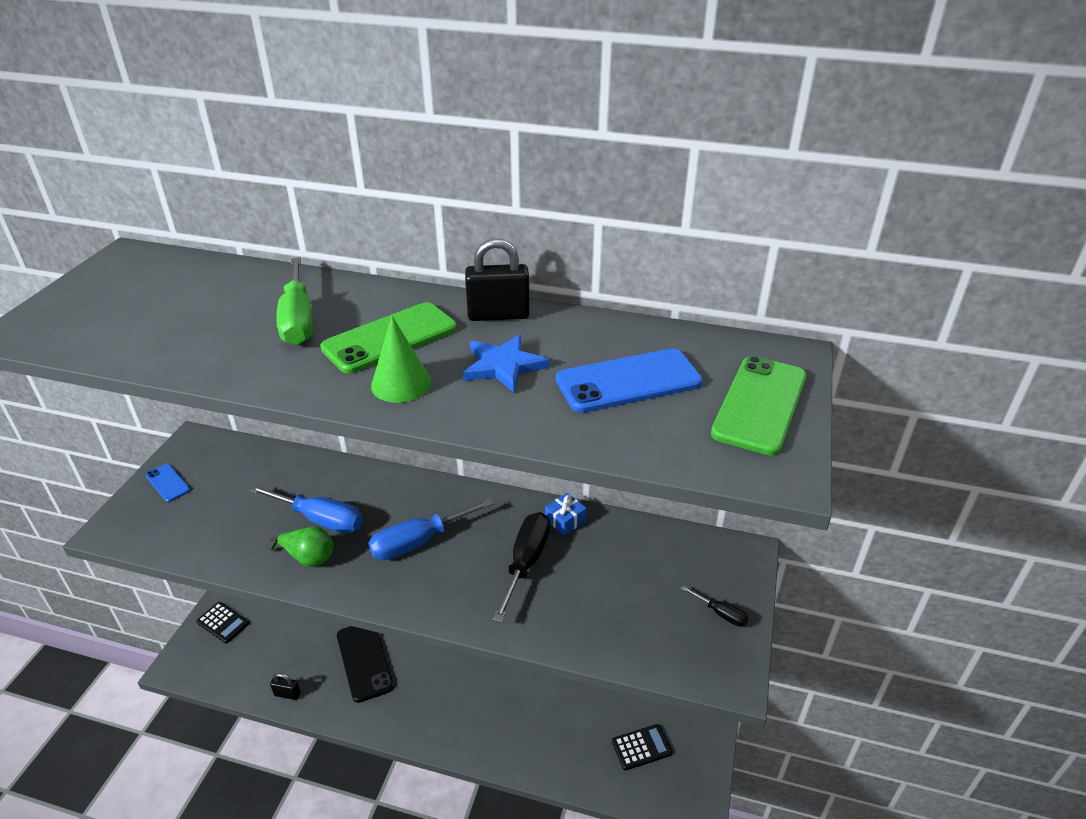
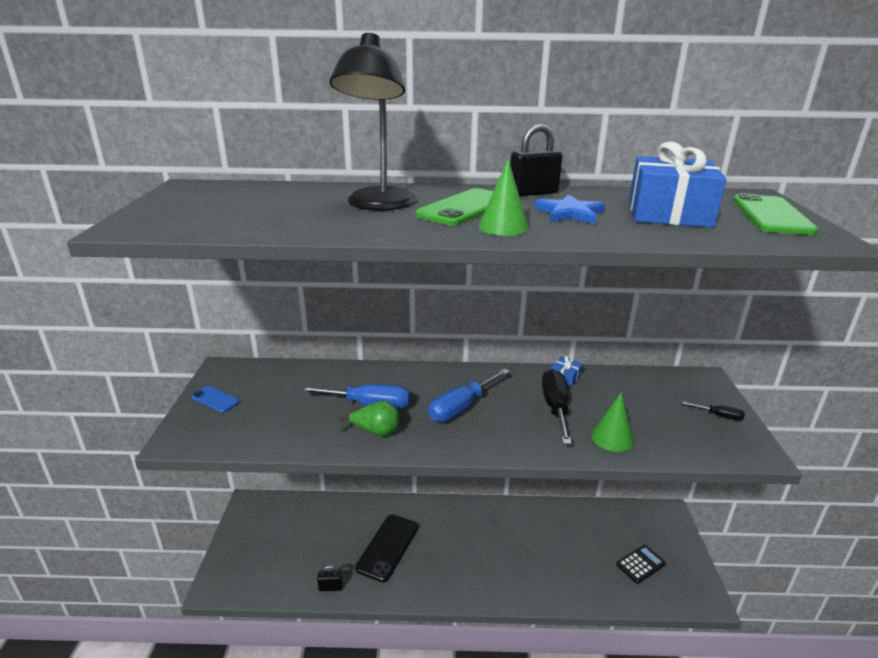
camera: 15 degrees left, 10 degrees down
(223, 622) = (246, 542): black calculator -> none
(298, 320) = (378, 205): green screwdriver -> black lamp
(364, 660) = (388, 547): black phone -> black phone turned 60 degrees clockwise
(566, 619) = (612, 438): none -> green cone
(628, 381) = (669, 213): blue phone -> blue gift

